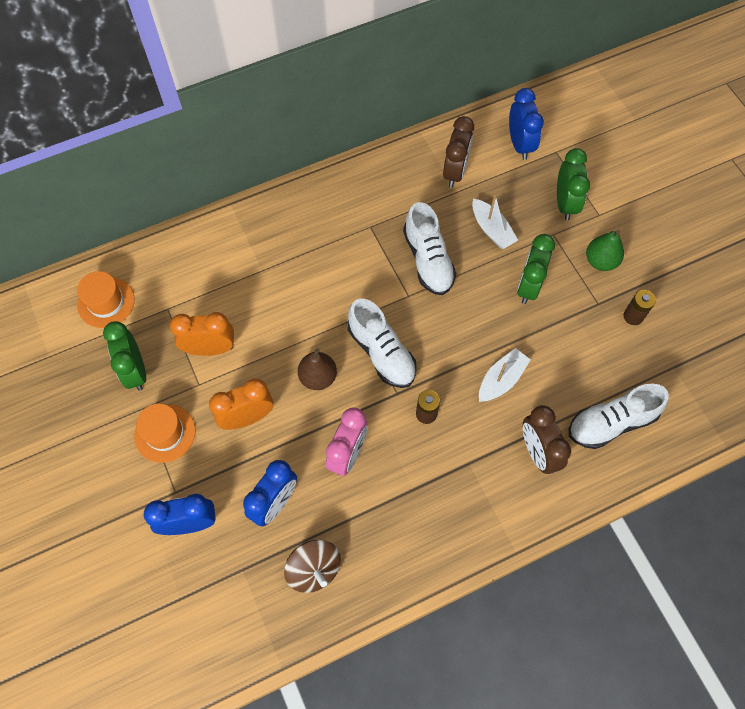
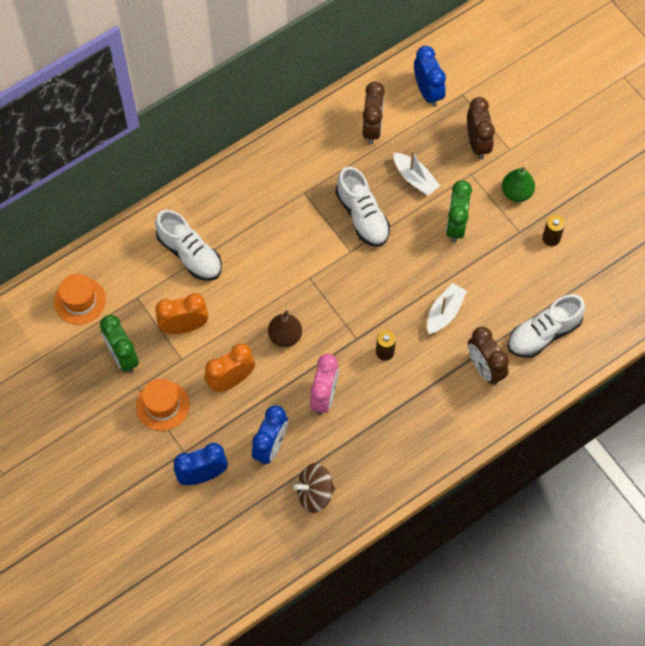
camera: 10 degrees left, 0 degrees up
(314, 569) = (314, 493): brown spinning top -> brown spinning top turned 120 degrees clockwise
(381, 352) = (336, 305): white shoe -> white shoe (190, 254)
(565, 203) = (477, 143): green clock -> brown clock

